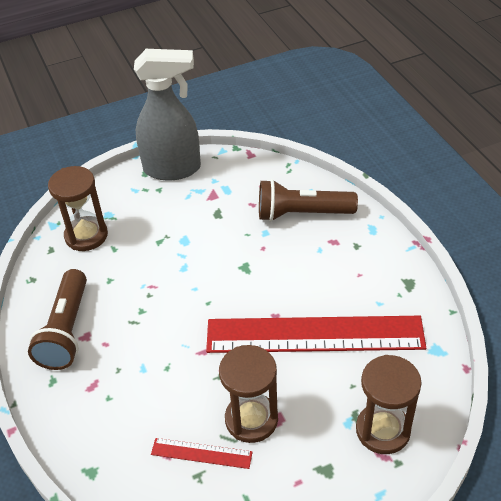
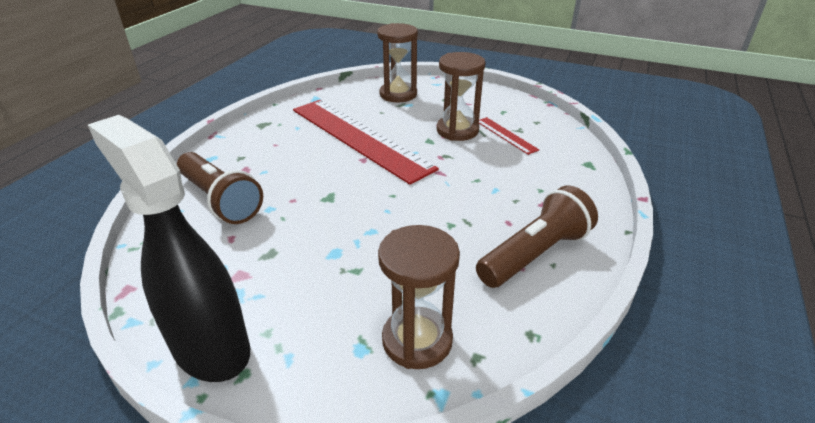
camera: 135 degrees left, 10 degrees down
(173, 169) = (210, 347): grey spray bottle -> black spray bottle

